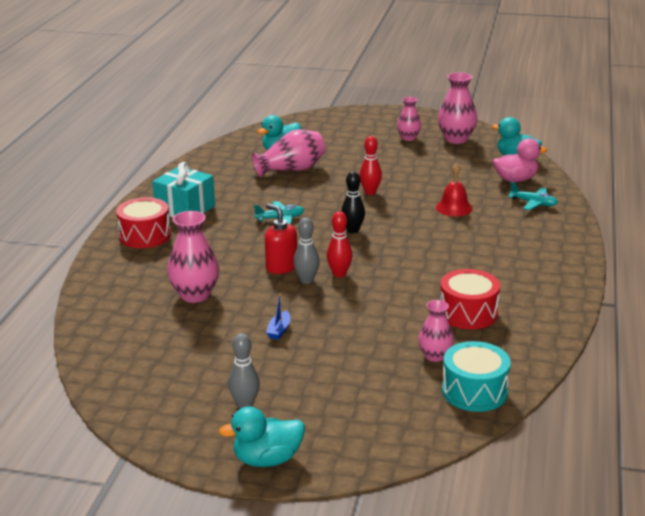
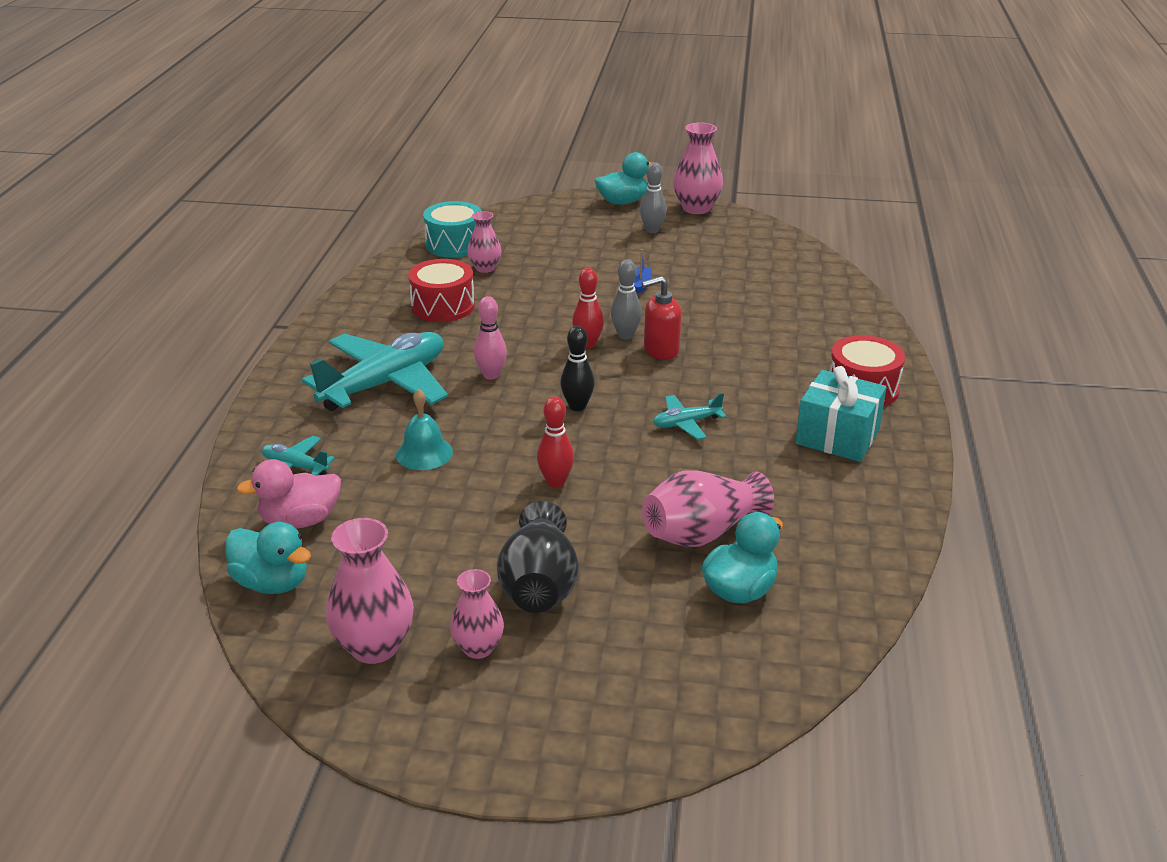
camera: 175 degrees right, 5 degrees up
(195, 295) = (747, 315): pink vase -> pink vase (696, 208)
(281, 267) = (661, 350): red soap dispenser -> red soap dispenser turned 120 degrees clockwise
(380, 154) = (539, 586): none -> black vase
(416, 253) = (491, 375): none -> pink bowling pin
(454, 208) = (424, 453): red bell -> turquoise bell
(495, 249) = (385, 384): none -> turquoise plane

